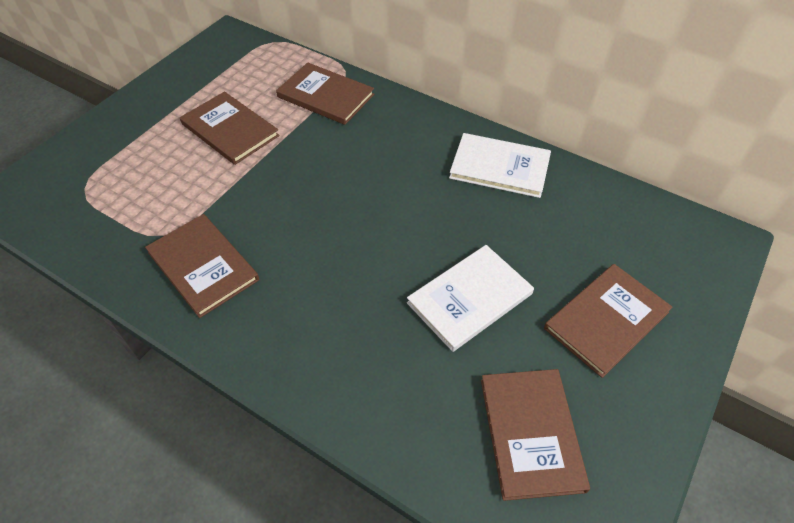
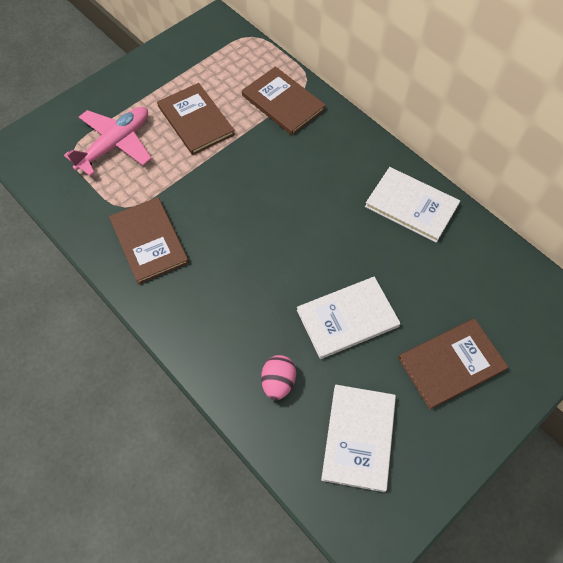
camera: 15 degrees right, 10 degrees up
(138, 171) = (115, 144): none -> pink plane
(410, 391) = (278, 382): none -> pink egg
(530, 433) = (358, 437): brown book -> white book

